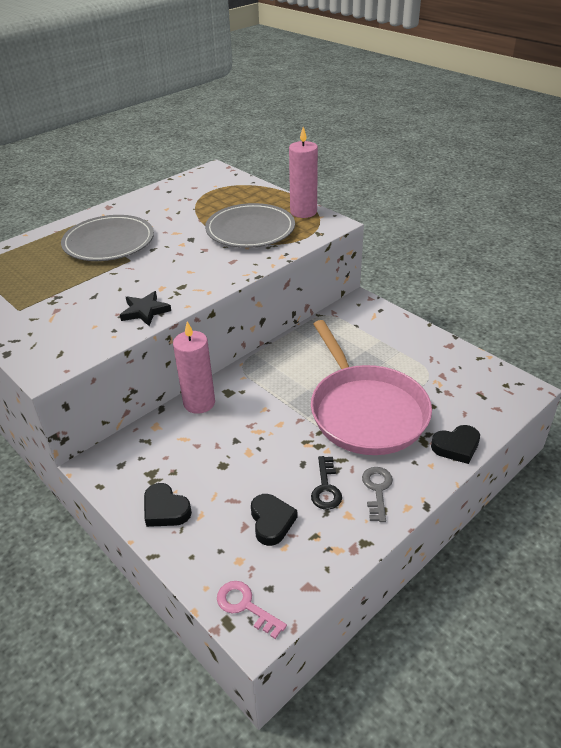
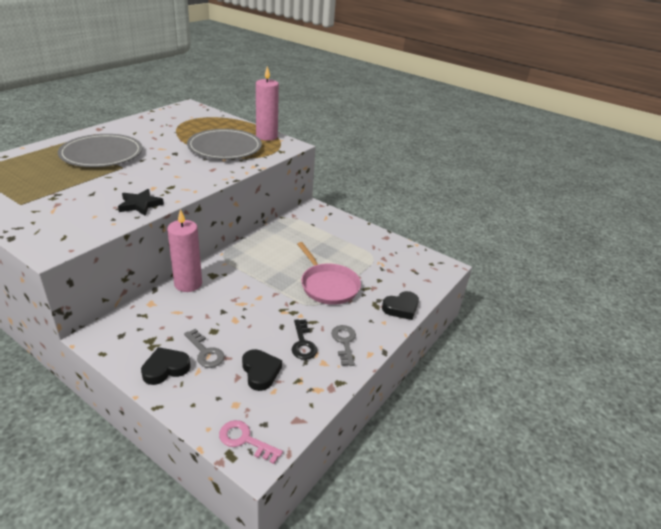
camera: 15 degrees left, 5 degrees down
(165, 509) = (165, 368): black heart -> black heart turned 120 degrees clockwise
(211, 492) = (205, 352): none -> grey key
(366, 411) = (328, 286): pink pan -> pink pan, size x0.62

